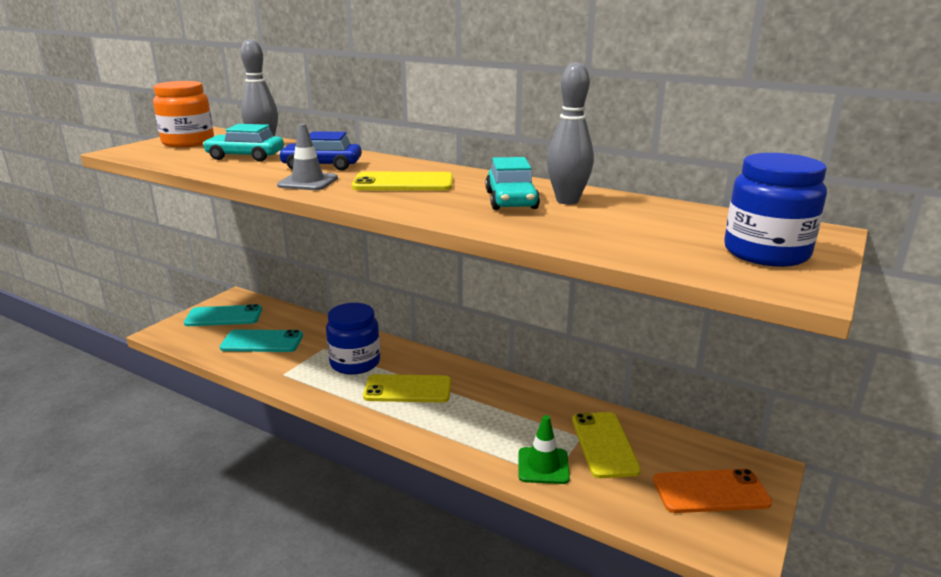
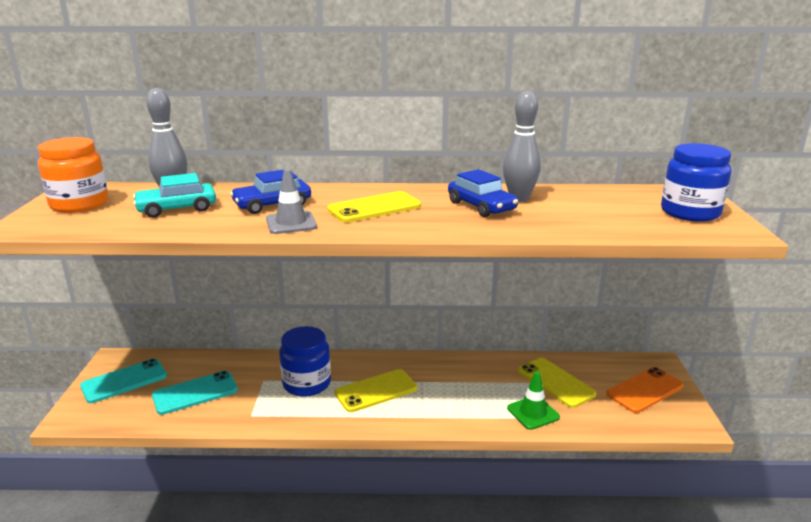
camera: 30 degrees left, 0 degrees up
(511, 200) = (481, 206): turquoise car -> blue car

